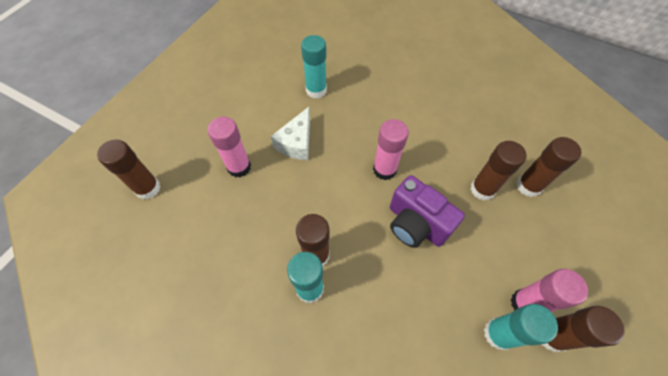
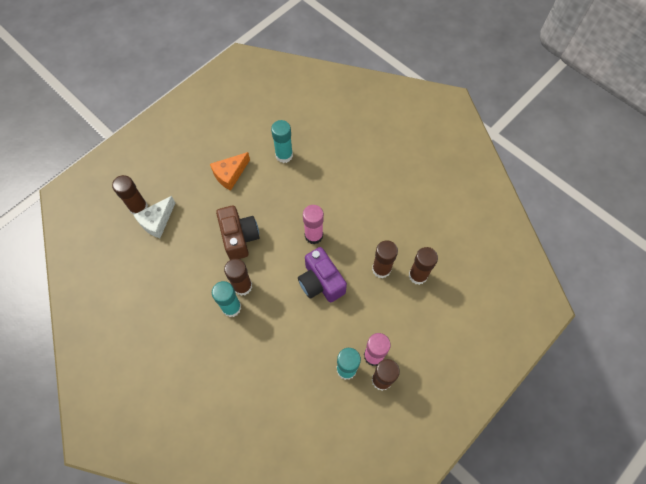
camera: 15 degrees right, 5 degrees up
(239, 167) = (207, 207): pink glue stick -> none
(257, 123) = (230, 174): none -> orange cheese
(292, 194) = (239, 238): none -> brown camera
(296, 143) = (254, 197): white cheese -> white cheese (157, 221)

